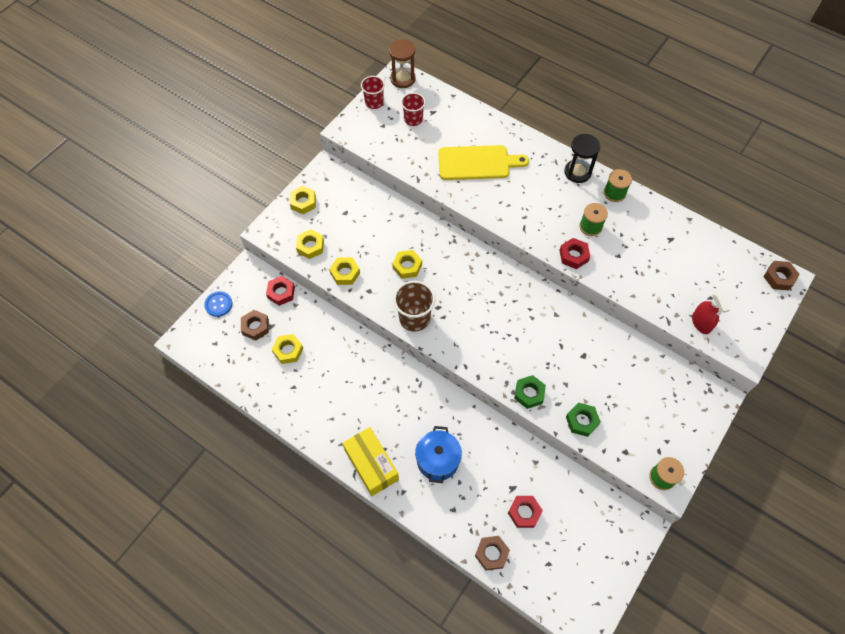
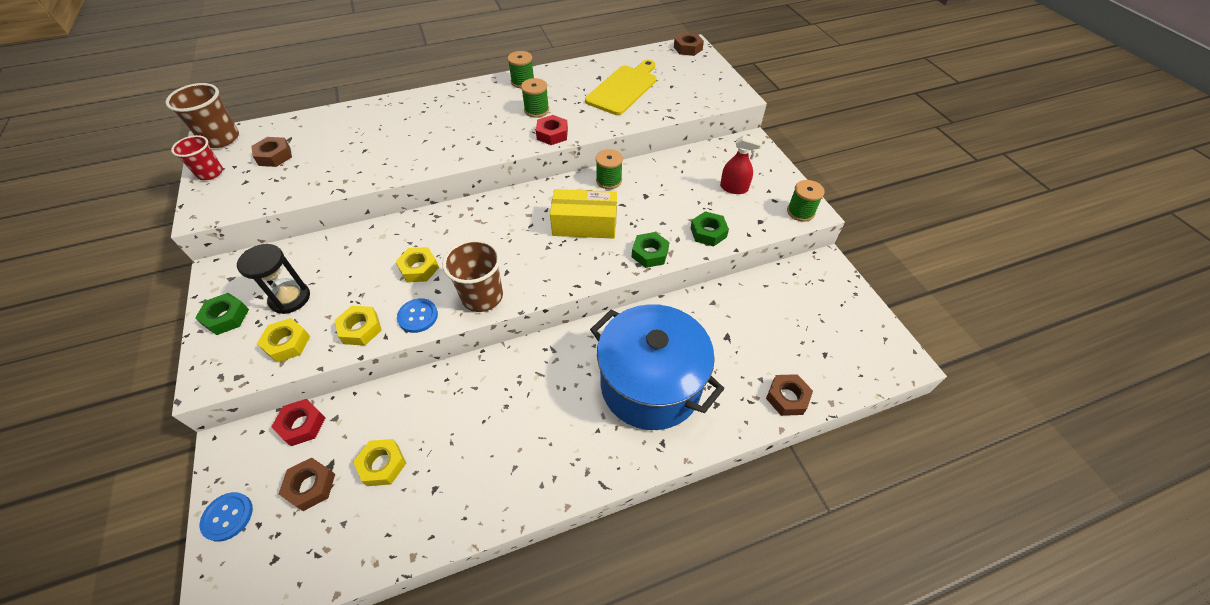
camera: 55 degrees left, 10 degrees down
(303, 202) = (226, 317): yellow nut -> green nut
(371, 465) = (606, 458): yellow box -> yellow box (584, 224)
(375, 295) = (418, 316): none -> blue button
(403, 79) = (221, 139): brown hourglass -> brown cup
(413, 119) = (274, 156): red cup -> brown nut
(438, 460) = (650, 385): blue pot -> blue pot, size x1.81
(477, 163) = (384, 140): yellow cutting board -> yellow cutting board (623, 88)
(524, 512) = (759, 342): red nut -> none
(577, 172) = (477, 90): black hourglass -> black hourglass (290, 298)
(577, 321) = (609, 180): none -> green spool
(701, 323) = (689, 102): red spray bottle -> red spray bottle (733, 188)

